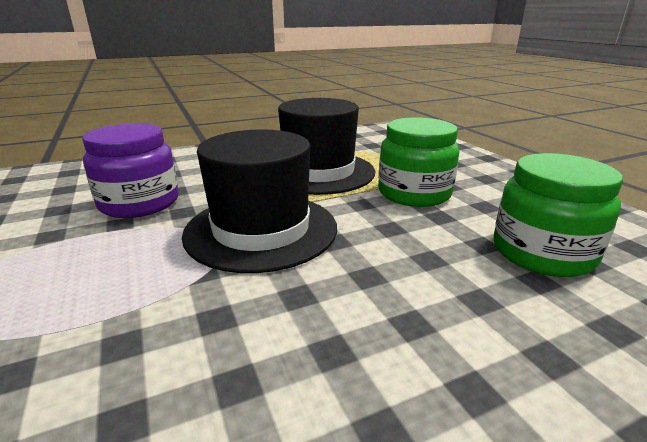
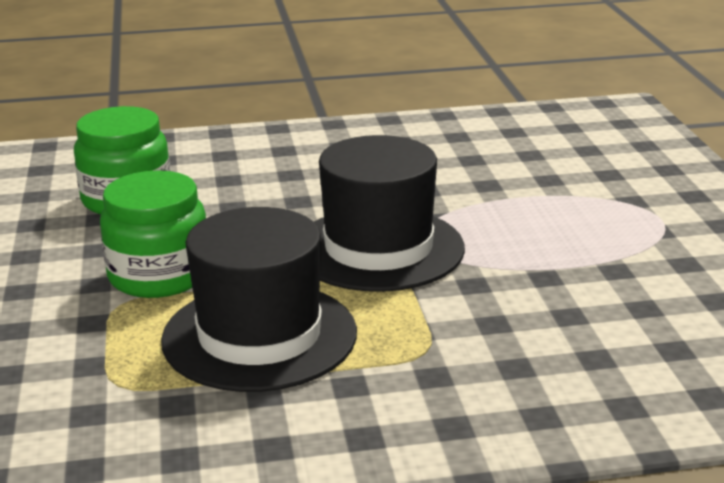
camera: 165 degrees left, 0 degrees up
(139, 203) = (536, 304): purple jar -> none

